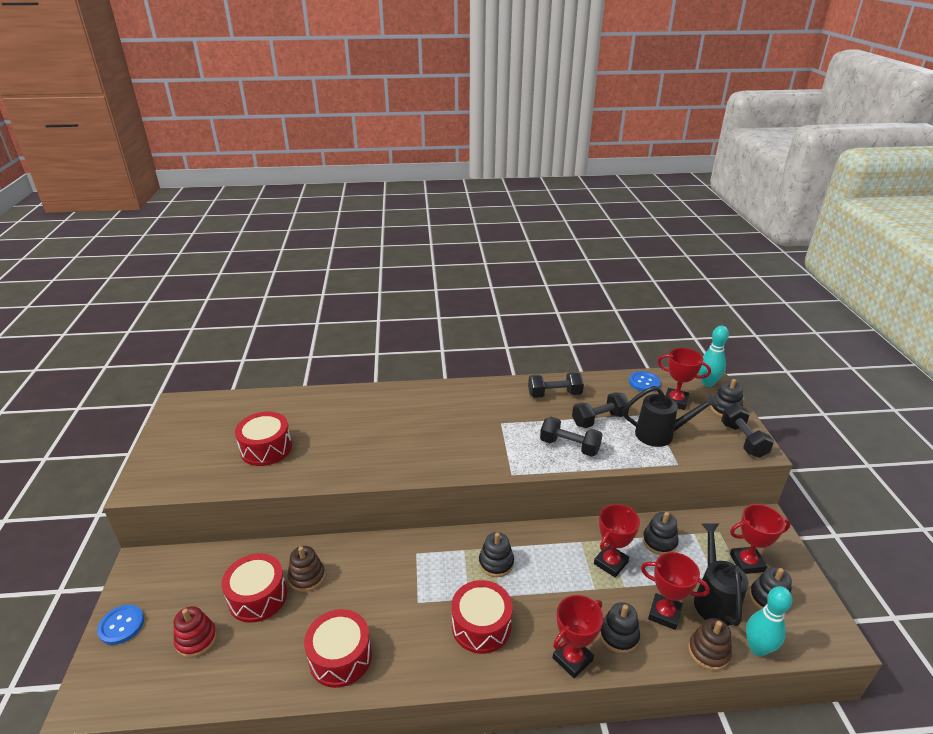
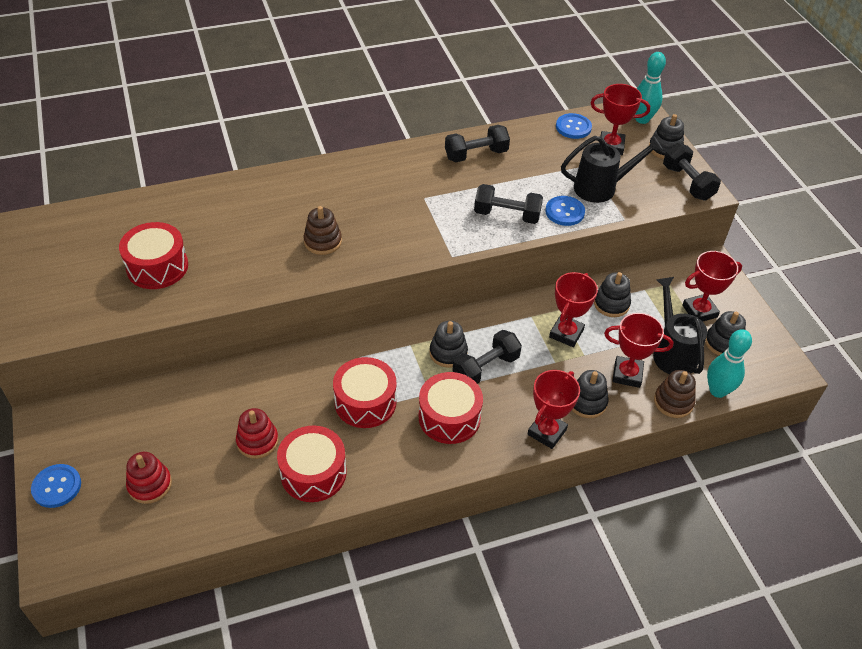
camera: 15 degrees left, 15 degrees up
(258, 597) = (200, 431): red drum -> red drum (365, 402)
(302, 616) = (257, 441): none -> red stacking toy
(307, 577) = (247, 401): brown stacking toy -> brown stacking toy (323, 241)
(599, 420) = (532, 179): black dumbbell -> black dumbbell (486, 368)
(622, 450) = (564, 212): none -> blue button

